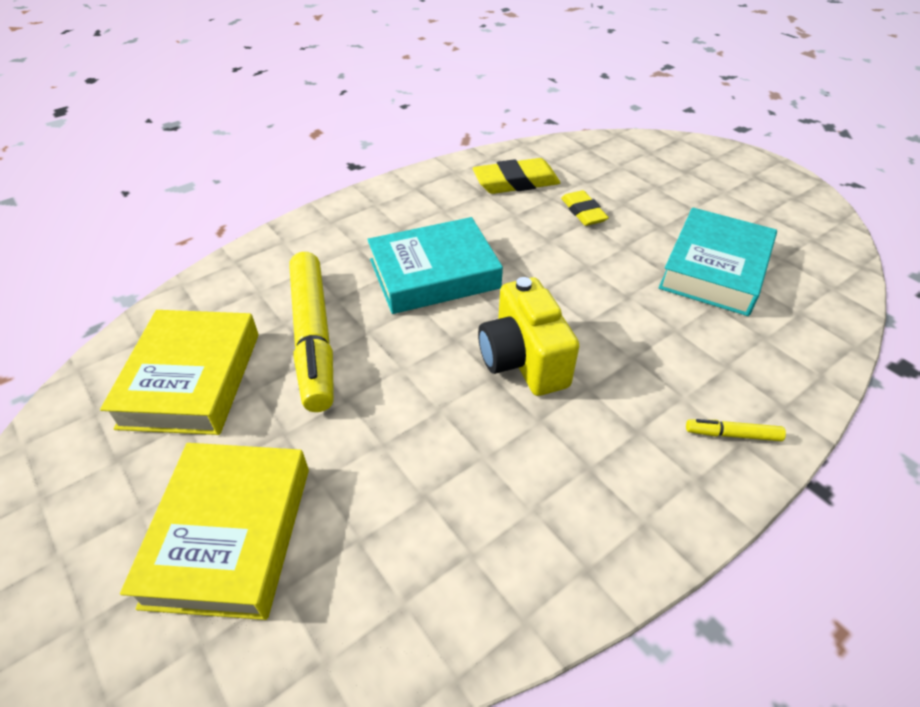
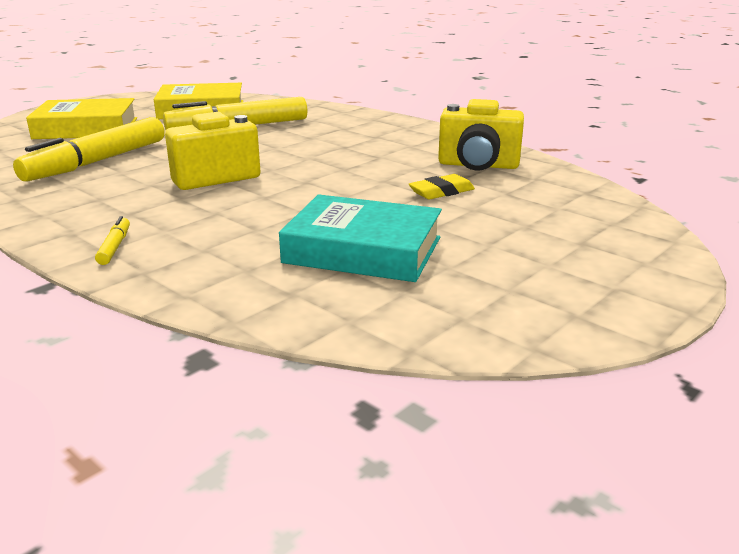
camera: 80 degrees right, 20 degrees down
(434, 274) = (316, 148): turquoise book -> none
(434, 490) = (97, 162): none -> yellow marker
(516, 182) = (478, 165): yellow eraser -> yellow camera

